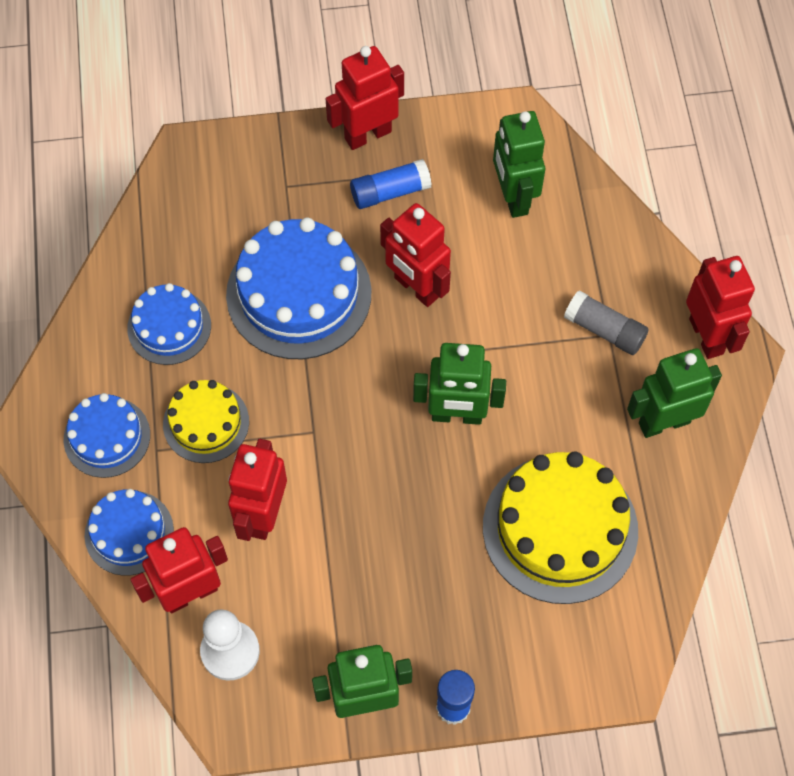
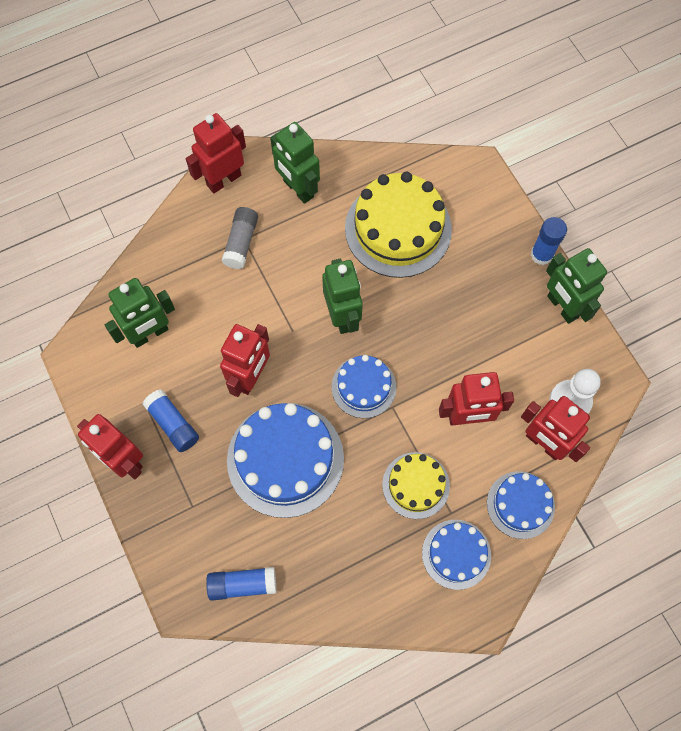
camera: 110 degrees left, 5 degrees up
(169, 327) = (348, 546): blue cake -> blue cake (363, 387)
(178, 210) = (242, 584): none -> blue glue stick

